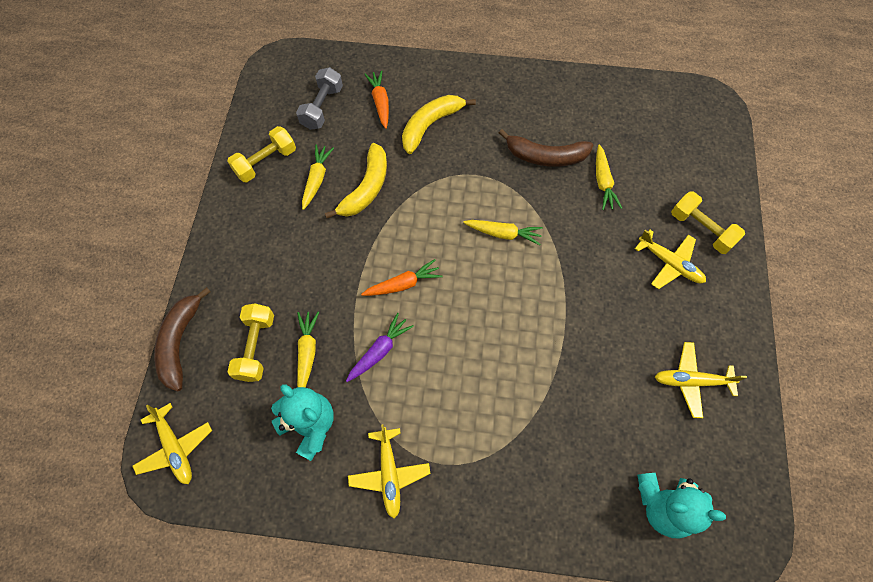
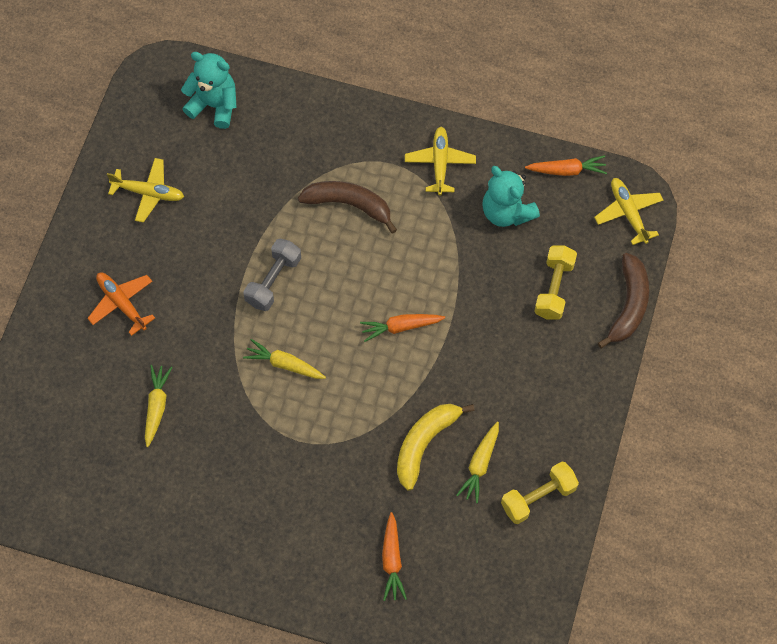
camera: 170 degrees left, 0 degrees up
(244, 491) = (567, 170): none -> orange carrot
(307, 352) = (504, 276): yellow carrot -> none
(322, 107) = (465, 565): grey dumbbell -> grey dumbbell (273, 281)
(379, 351) = (434, 266): purple carrot -> none
(430, 125) = (336, 516): yellow banana -> none
(545, 156) = (211, 450): brown banana -> brown banana (349, 205)
(669, 263) = (122, 303): yellow plane -> orange plane
(701, 229) = (73, 334): yellow dumbbell -> none

